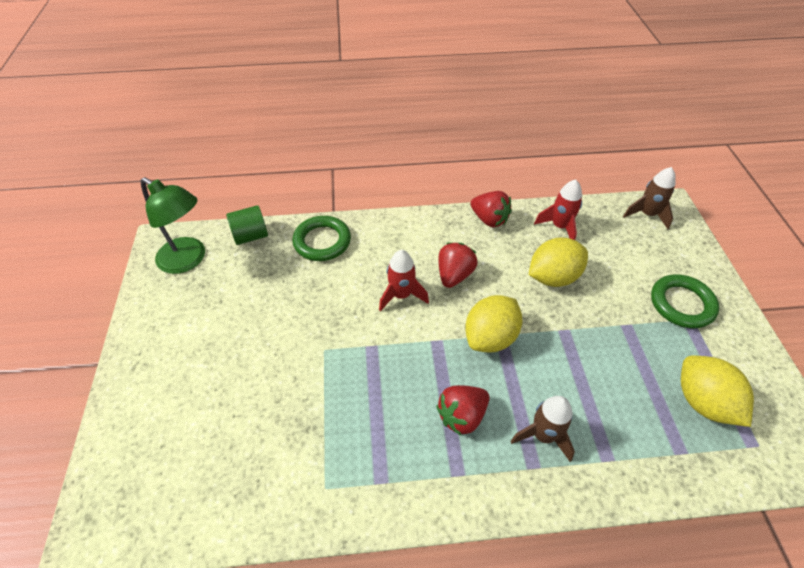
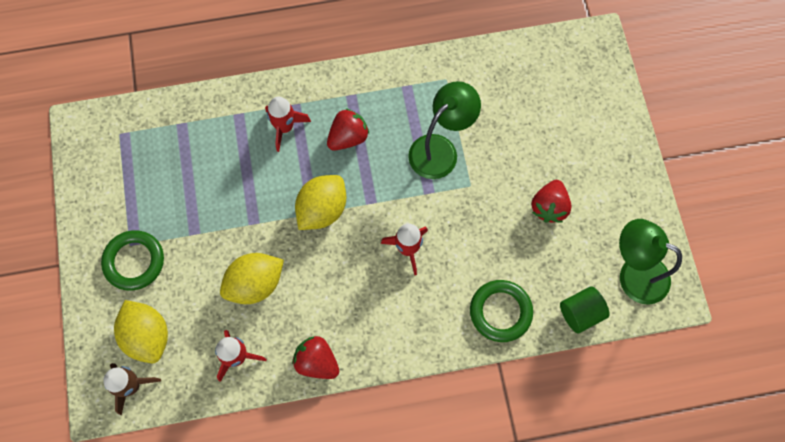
camera: 175 degrees right, 20 degrees up
(350, 392) = (440, 149): none -> green lamp
(454, 275) = (356, 278): red strawberry -> red strawberry (549, 207)
(543, 435) = (285, 127): brown rocket -> red rocket
(703, 402) = (150, 164): yellow lemon -> yellow lemon (148, 336)

